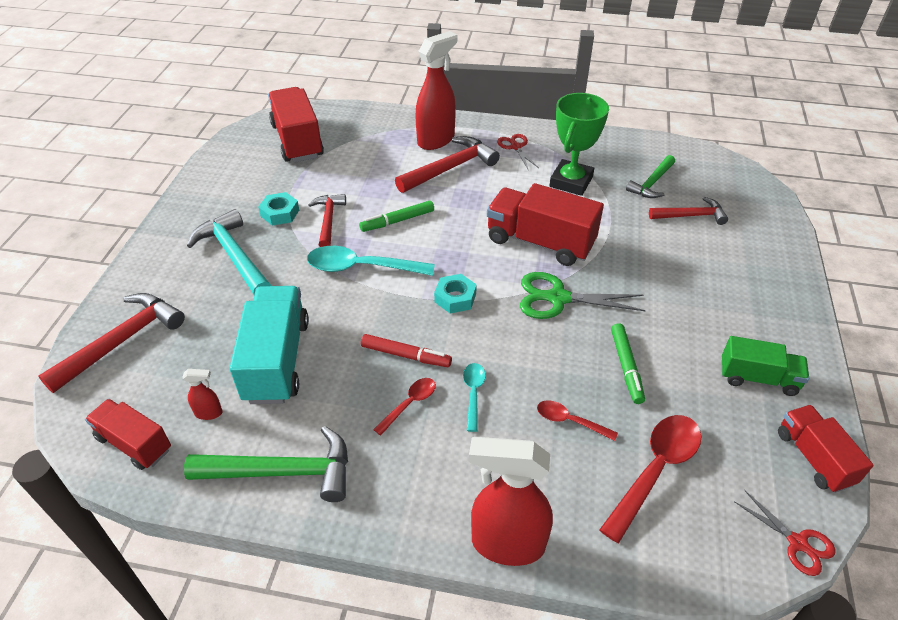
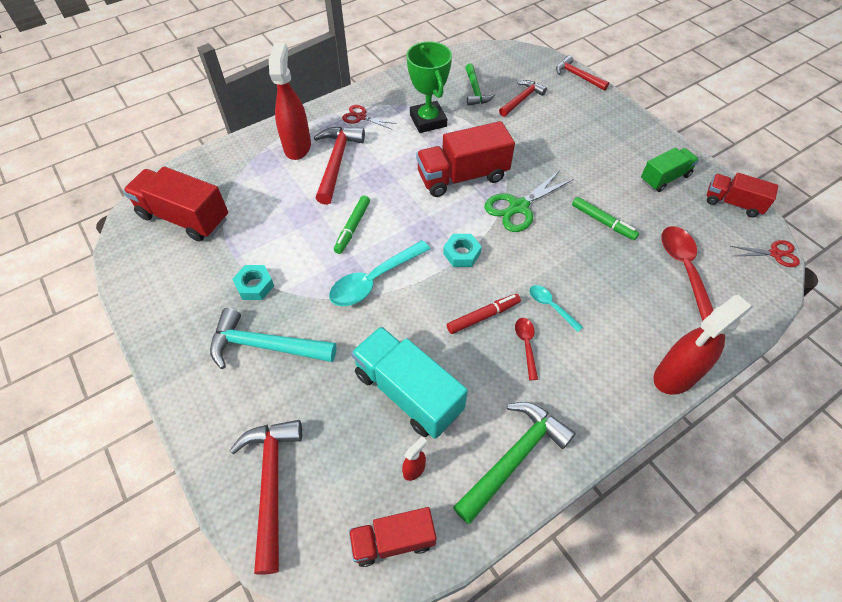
camera: 45 degrees left, 10 degrees up
(328, 220) = (301, 263): red hammer -> red hammer (578, 76)
(569, 421) = (616, 278): red spoon -> none

